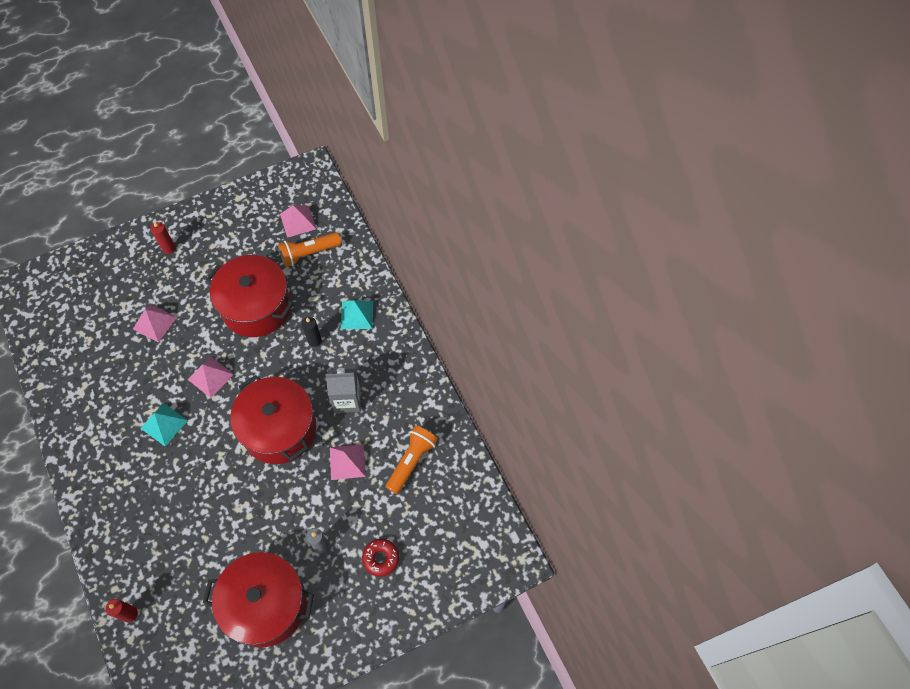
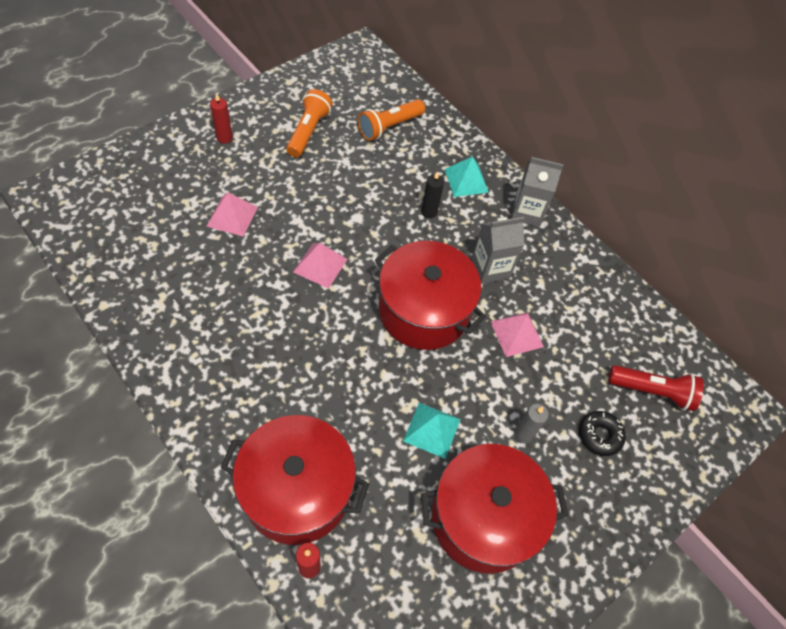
camera: 20 degrees left, 5 degrees down
(164, 424) = (280, 326): turquoise pyramid -> turquoise pyramid (432, 430)
(256, 307) = (349, 186): red pot -> red pot (297, 490)
(297, 221) = (365, 97): pink pyramid -> none
(381, 558) = (599, 435): red donut -> black donut
(398, 352) = (527, 212): none -> grey carton
(411, 461) = (589, 322): orange flashlight -> orange flashlight (308, 131)
(440, 530) = (652, 391): none -> red flashlight

